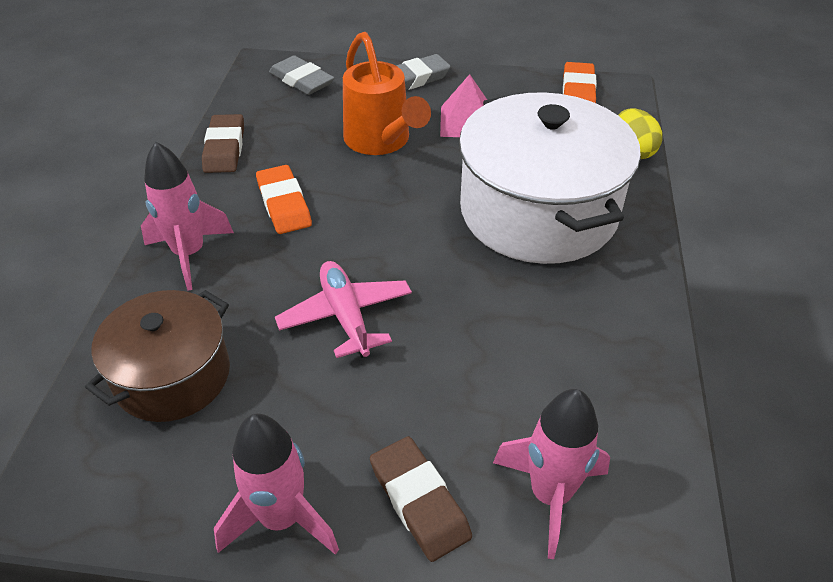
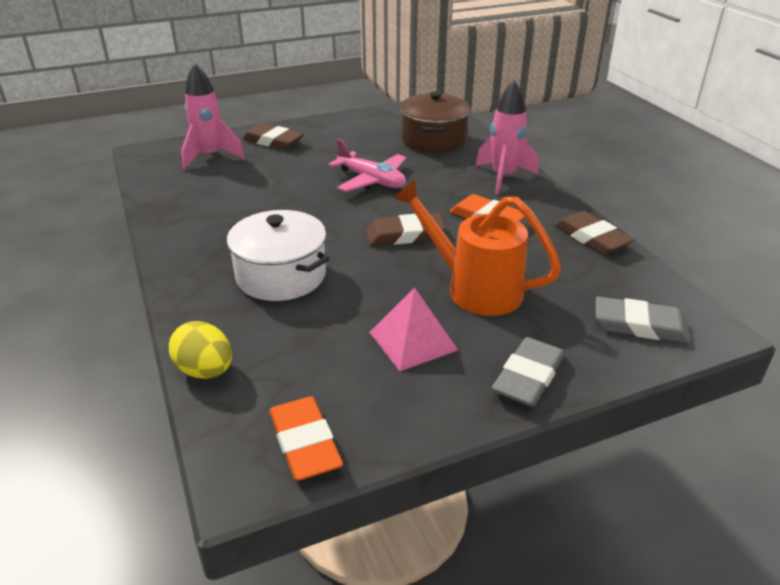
camera: 150 degrees right, 10 degrees down
(281, 518) = (330, 124): pink rocket -> none
(385, 215) = (405, 235): none -> brown eraser
(538, 212) = (281, 275): white pot -> white pot, size x0.59

